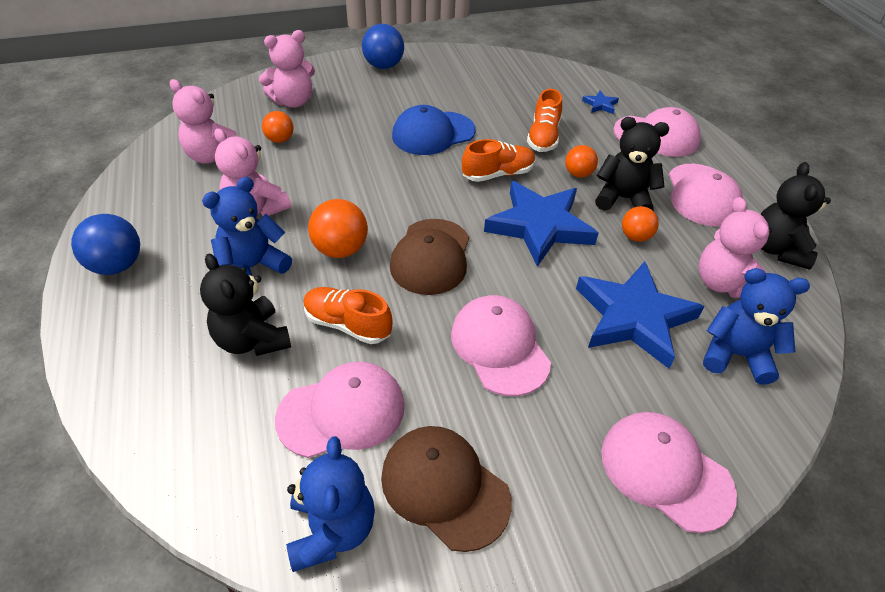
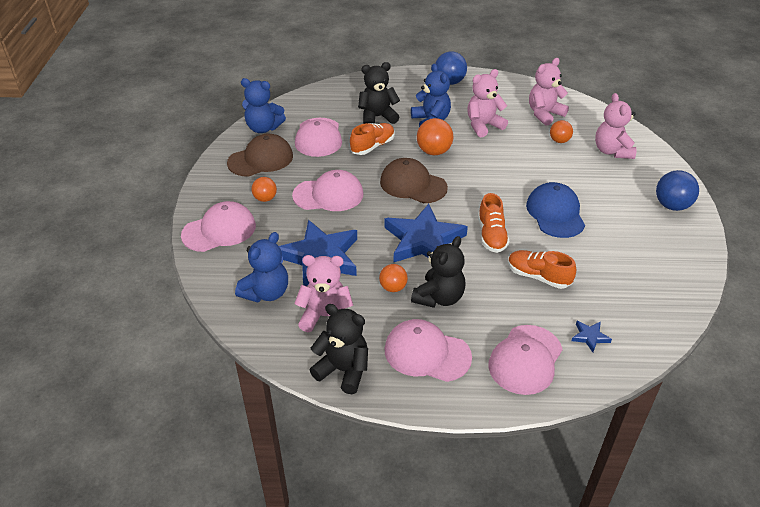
camera: 110 degrees right, 5 degrees down
(578, 174) = (479, 281): orange ball -> orange ball (265, 198)

